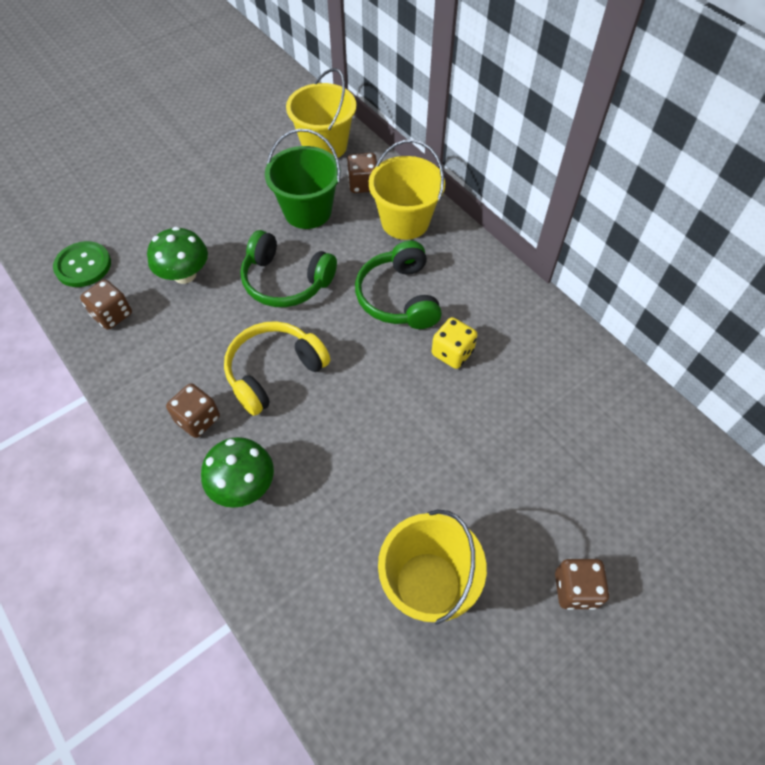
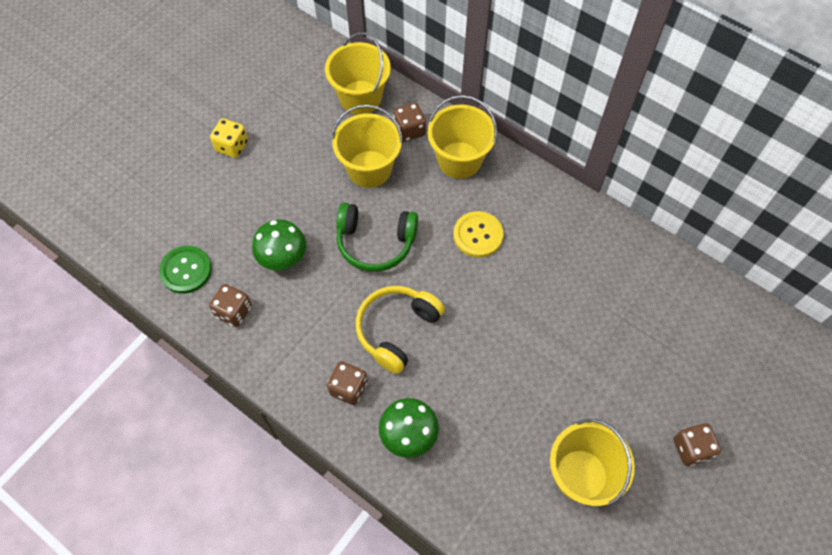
camera: 15 degrees left, 5 degrees up
(307, 211) = (369, 169): green bucket -> yellow bucket
(398, 297) = (478, 235): green headphones -> yellow button
(452, 353) = (539, 276): yellow dice -> yellow dice (232, 146)

